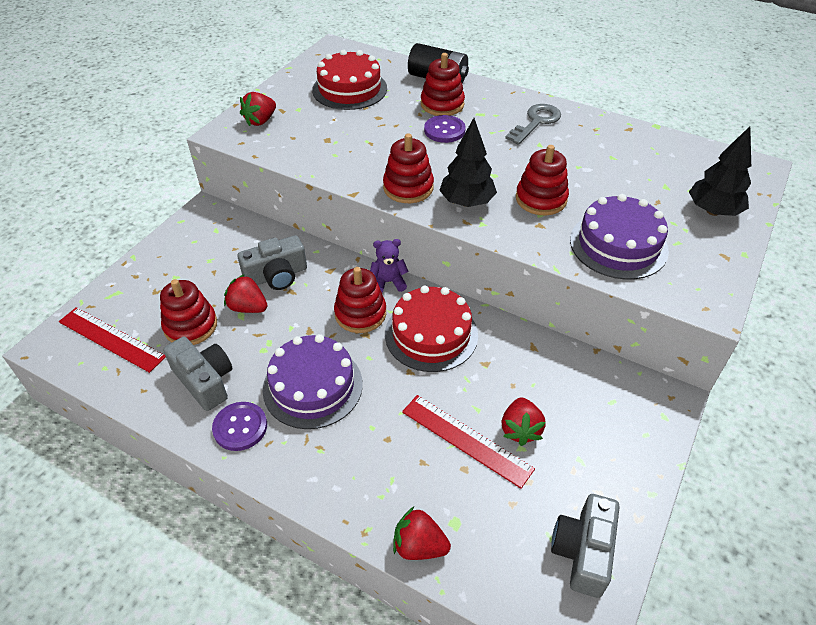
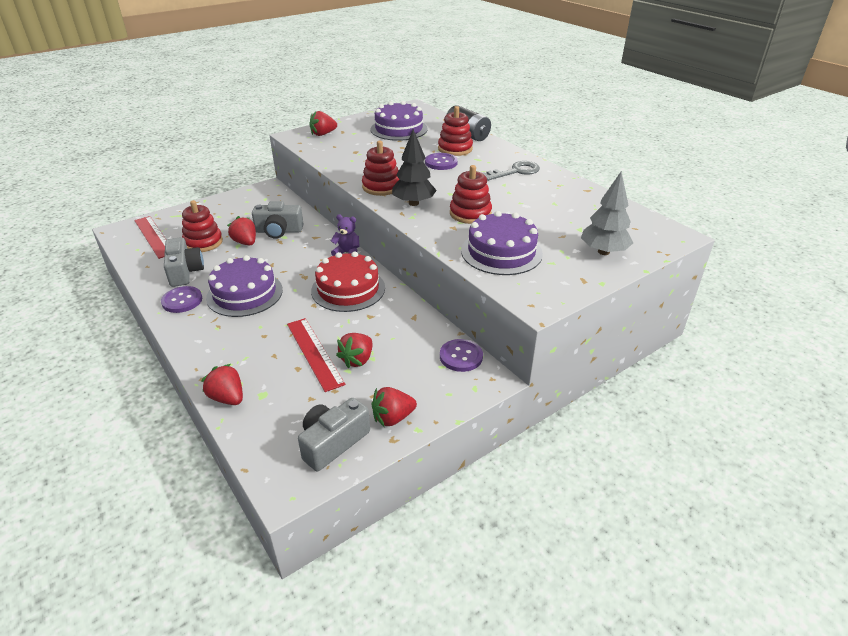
camera: 25 degrees right, 10 degrees down
(349, 89) = (399, 129): red cake -> purple cake
(360, 314) = (312, 265): red stacking toy -> none
(617, 490) = (393, 418): none -> red strawberry
(621, 381) = (461, 356): none -> purple button
(712, 211) = (603, 252): black tree -> grey tree

